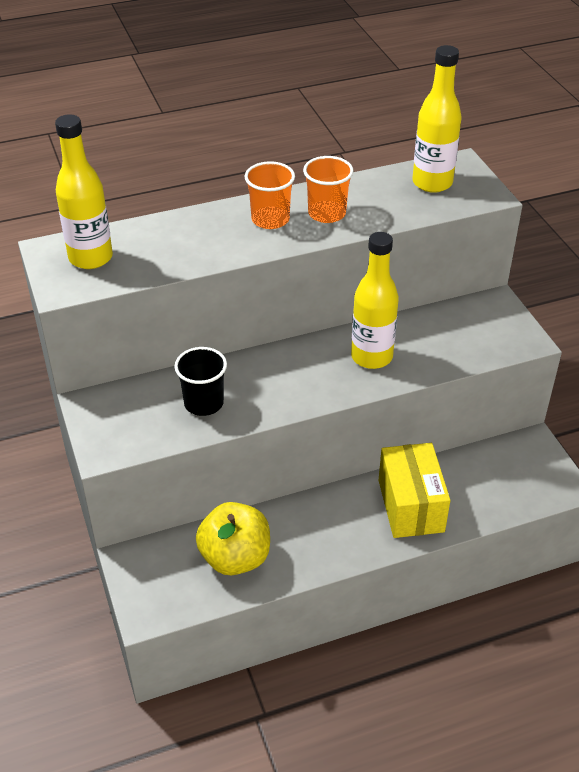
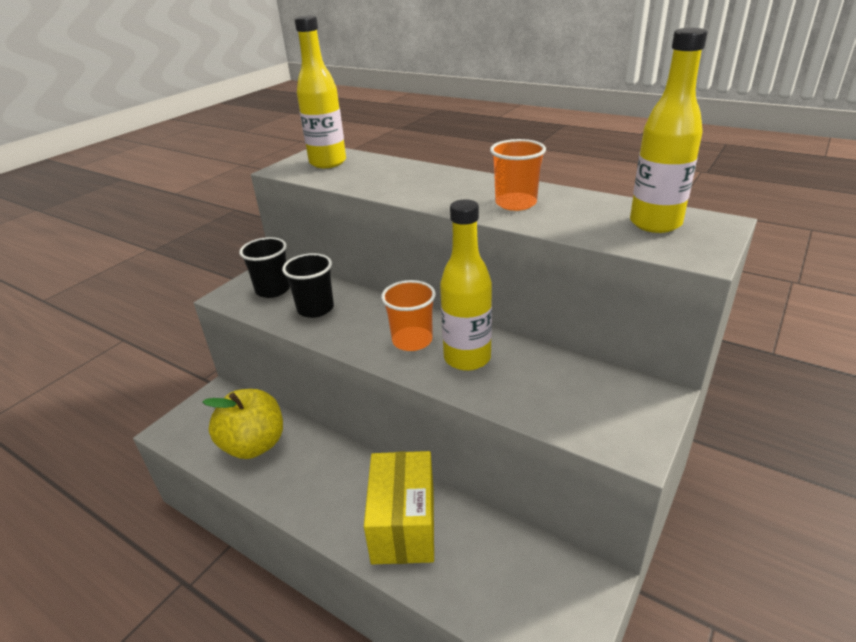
camera: 55 degrees right, 10 degrees down
(133, 416) = (273, 290): none -> black cup
(270, 219) = (467, 189): orange cup -> orange cup (412, 340)
(410, 505) = (403, 524): yellow box -> yellow box turned 45 degrees counterclockwise

